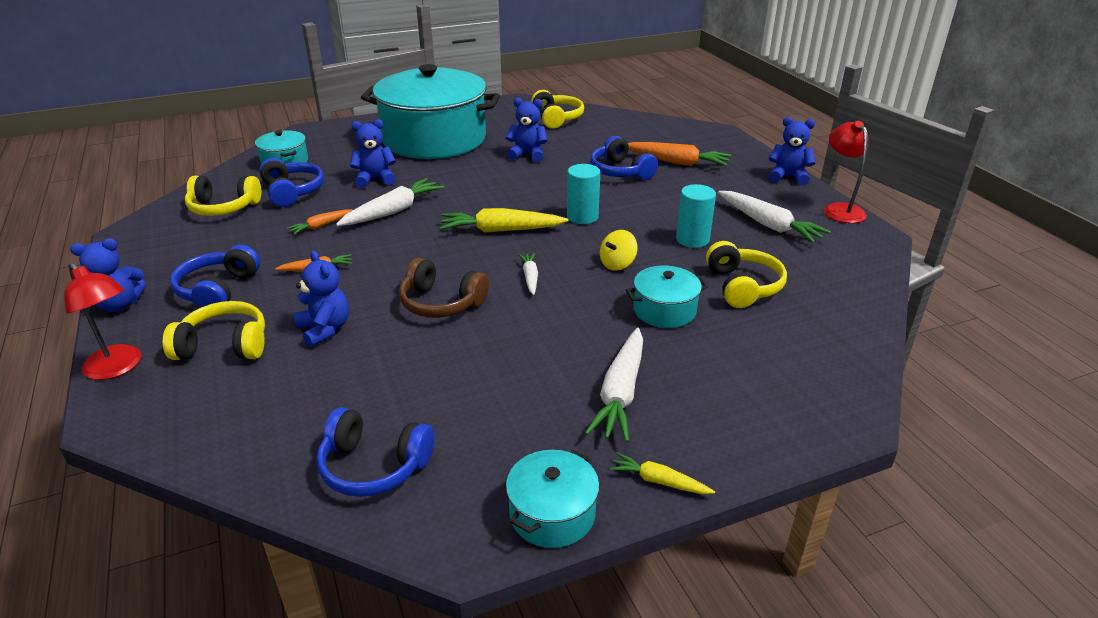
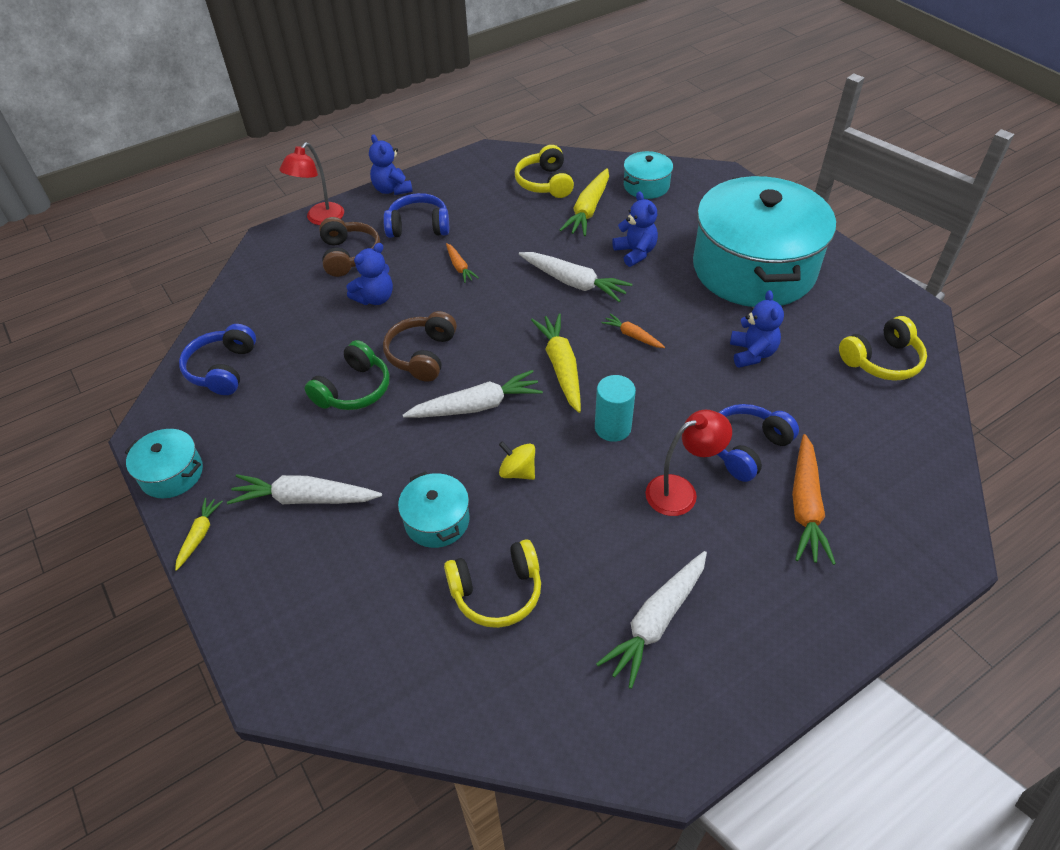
camera: 80 degrees right, 15 degrees up
(224, 346) = (349, 255): yellow headphones -> brown headphones
(292, 192) = (588, 210): blue headphones -> yellow carrot
(321, 226) = (531, 246): orange carrot -> orange carrot (632, 336)
(470, 352) = (353, 389): none -> green headphones
(530, 277) = (476, 406): white carrot -> white carrot, size x1.86
(692, 239) = (591, 537): turquoise cylinder -> none
(788, 177) = (822, 651): blue teddy bear -> none
(840, 209) = (738, 719): red lamp -> red lamp (681, 491)

